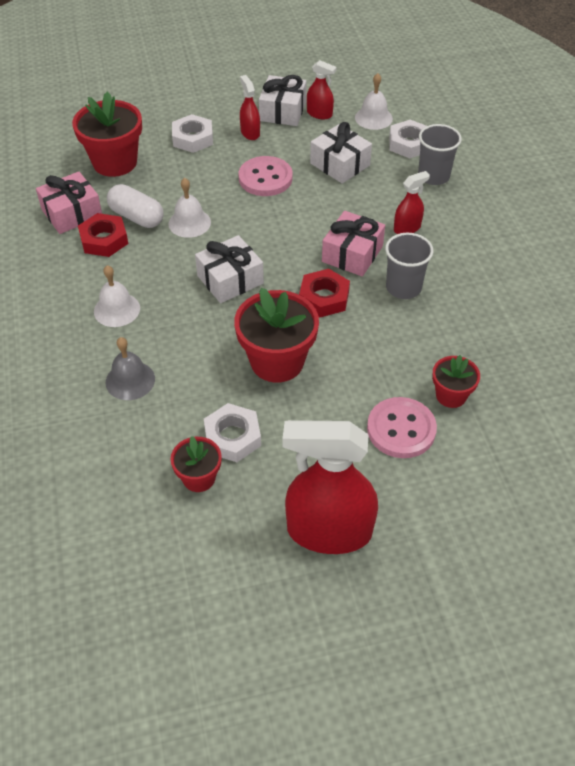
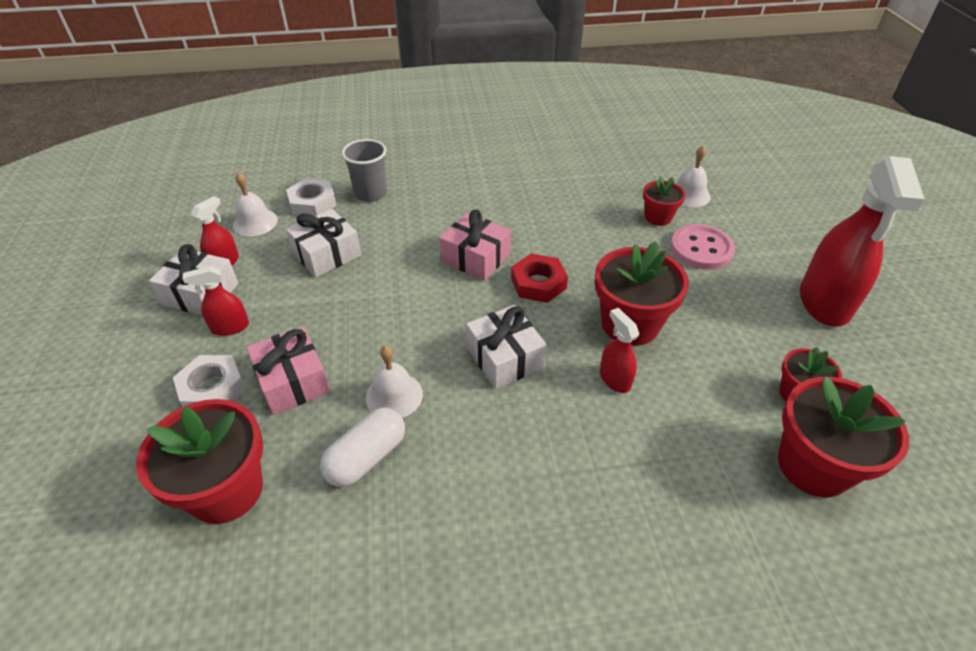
camera: 85 degrees left, 5 degrees down
(72, 213) = (334, 550): pink gift -> pink gift (293, 381)
(104, 240) = (408, 499): red nut -> none
(117, 309) = (552, 478): white bell -> white bell (689, 194)
(122, 473) = (813, 466): none -> red flower pot
(130, 380) = (673, 460): grey bell -> none
(232, 437) = (737, 364): white nut -> none
(265, 178) = (329, 317): pink button -> none
(403, 287) = (527, 229): grey cup -> none
(407, 228) = (444, 218): red spray bottle -> red spray bottle (614, 379)

